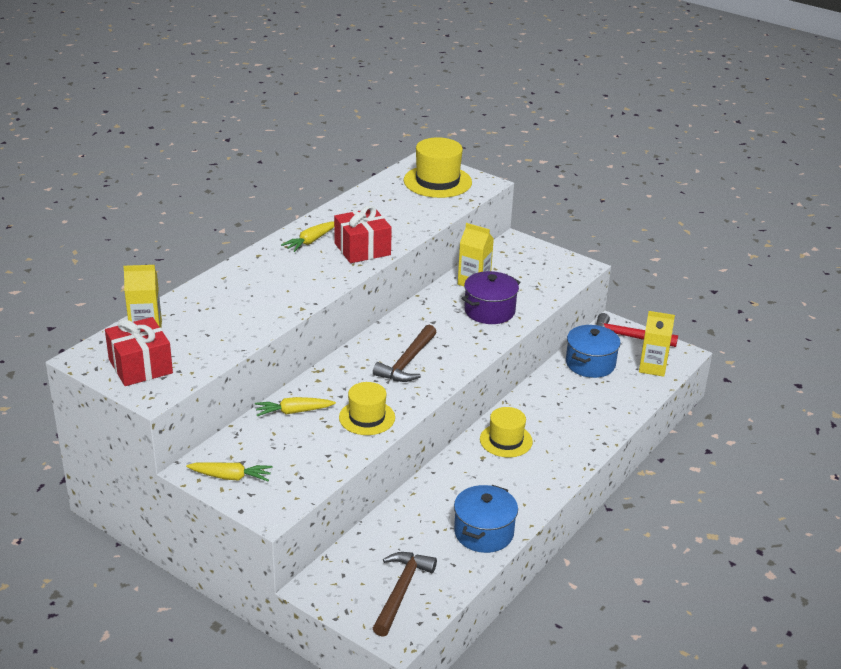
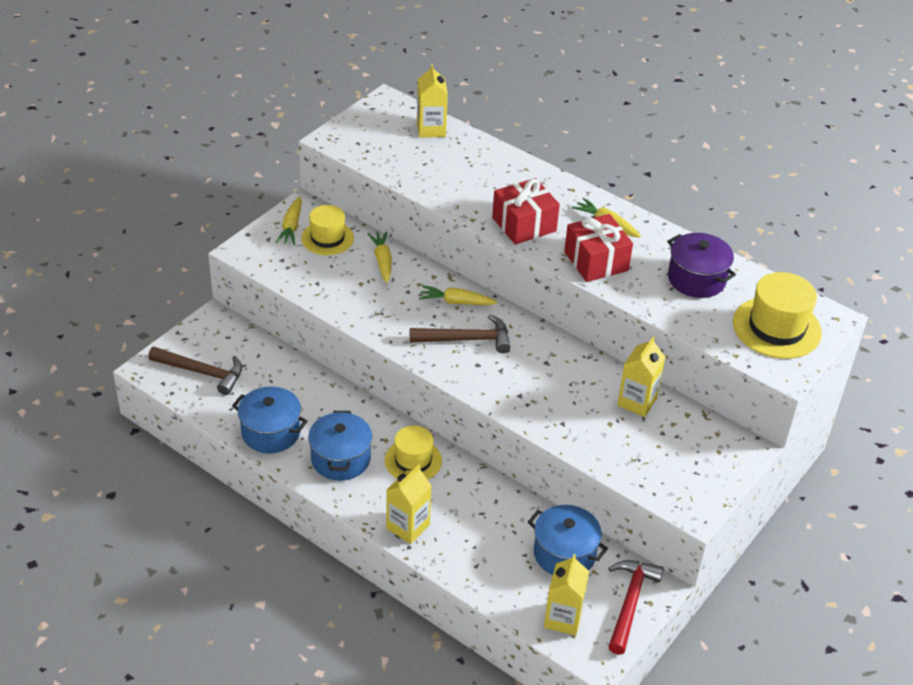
camera: 90 degrees right, 10 degrees up
(140, 366) = (374, 130): red gift -> red gift (524, 224)
(355, 367) = (456, 302): none -> yellow carrot
(367, 417) = (372, 308): yellow hat -> yellow hat (327, 238)
(407, 362) = (466, 339): brown hammer -> brown hammer turned 150 degrees clockwise
(489, 311) = (574, 411): purple pot -> purple pot (696, 279)
(511, 484) = (340, 459): none -> blue pot
(582, 443) = (408, 526): none -> yellow carton

